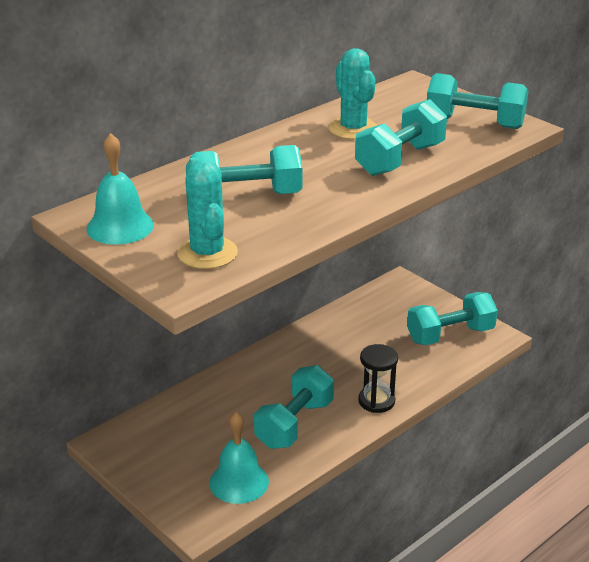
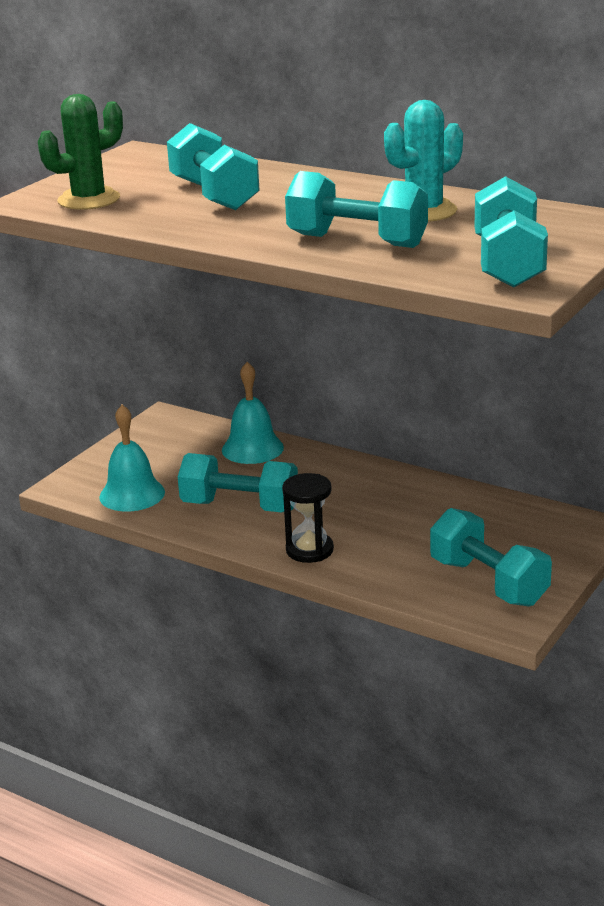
camera: 75 degrees right, 5 degrees down
(120, 227) = (125, 166): turquoise bell -> turquoise bell (252, 448)
(207, 253) = (89, 200): turquoise cactus -> green cactus

